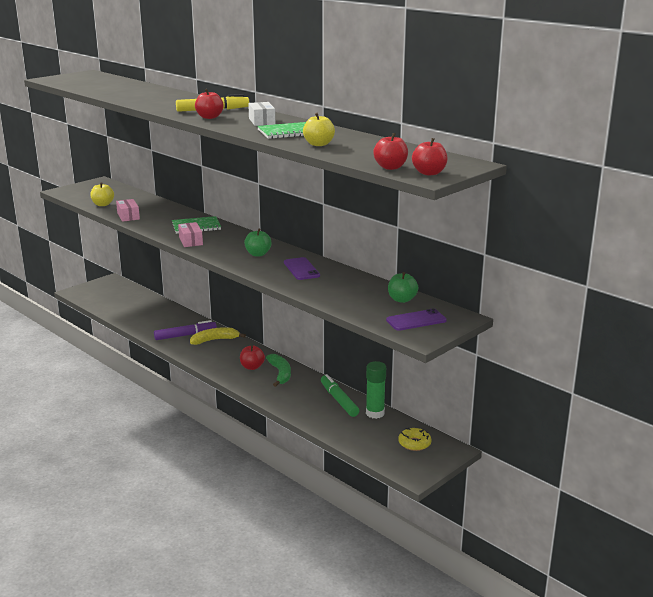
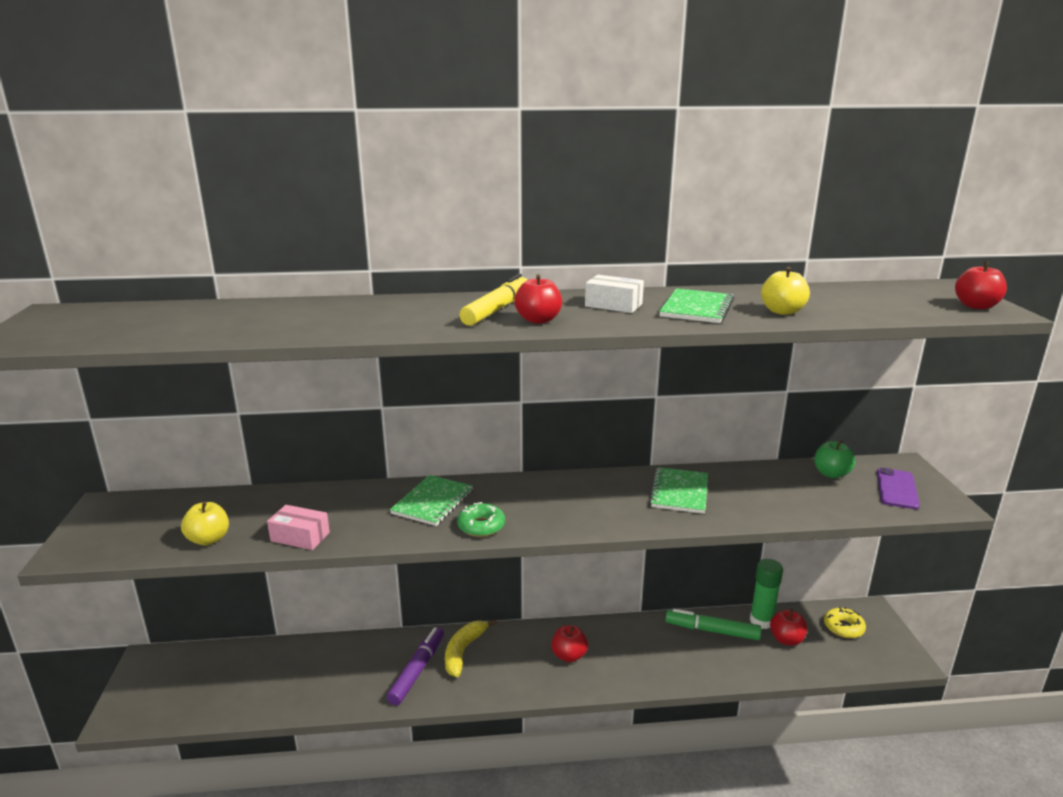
camera: 50 degrees left, 0 degrees up
(190, 241) = (481, 526): pink box -> green donut
(258, 254) = (595, 499): green apple -> none
(280, 373) = (609, 641): green banana -> none
(301, 269) = (679, 492): purple phone -> green notebook
(390, 167) = (936, 312): red apple -> red apple (786, 639)

